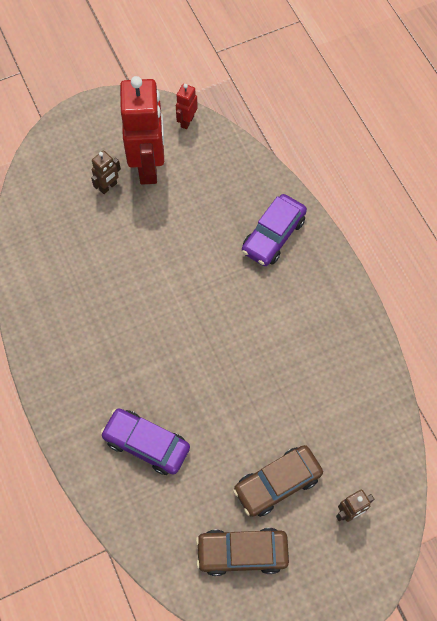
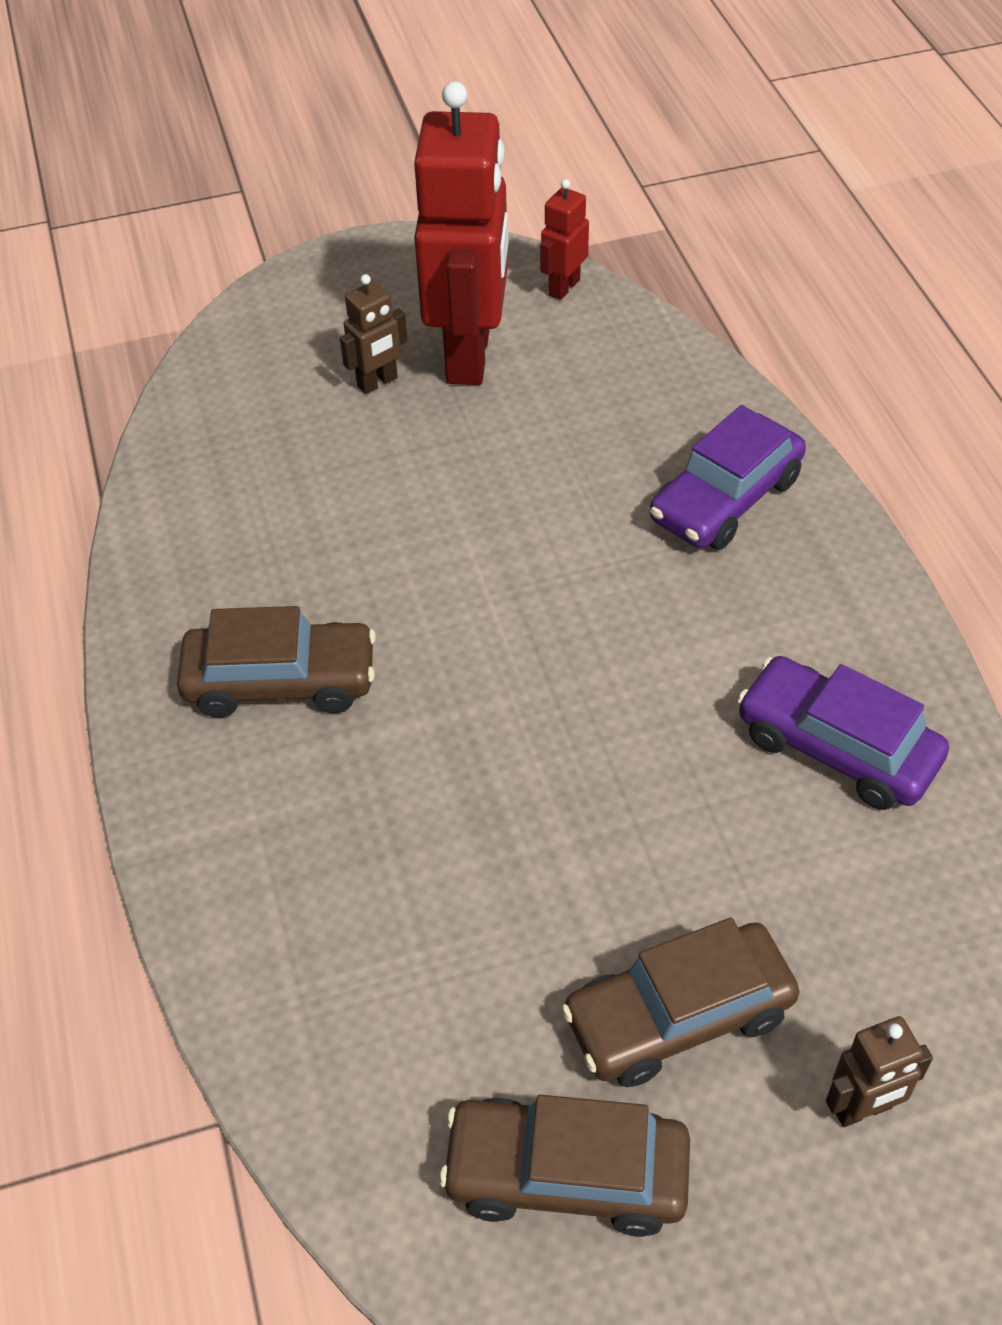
camera: 10 degrees right, 15 degrees down
(93, 351) = (281, 681): none -> brown car
(146, 444) = (365, 887): purple car -> purple car (836, 747)

